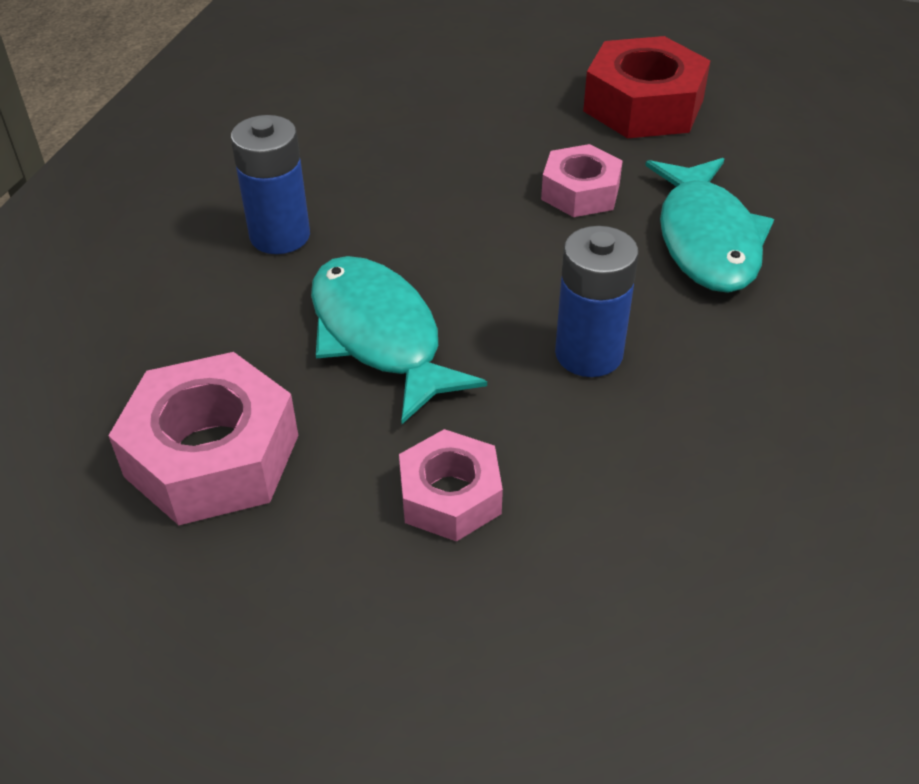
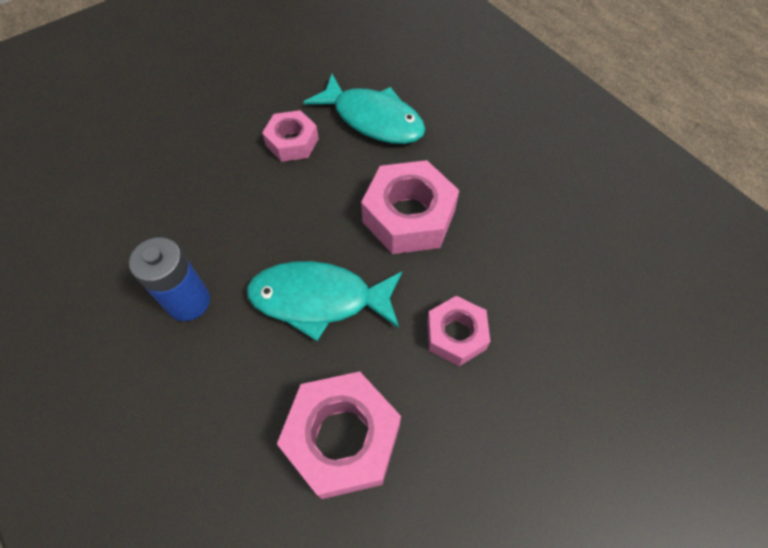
camera: 55 degrees left, 15 degrees up
(588, 354) = (409, 216): blue battery -> pink nut
(643, 105) = (252, 72): red nut -> none

